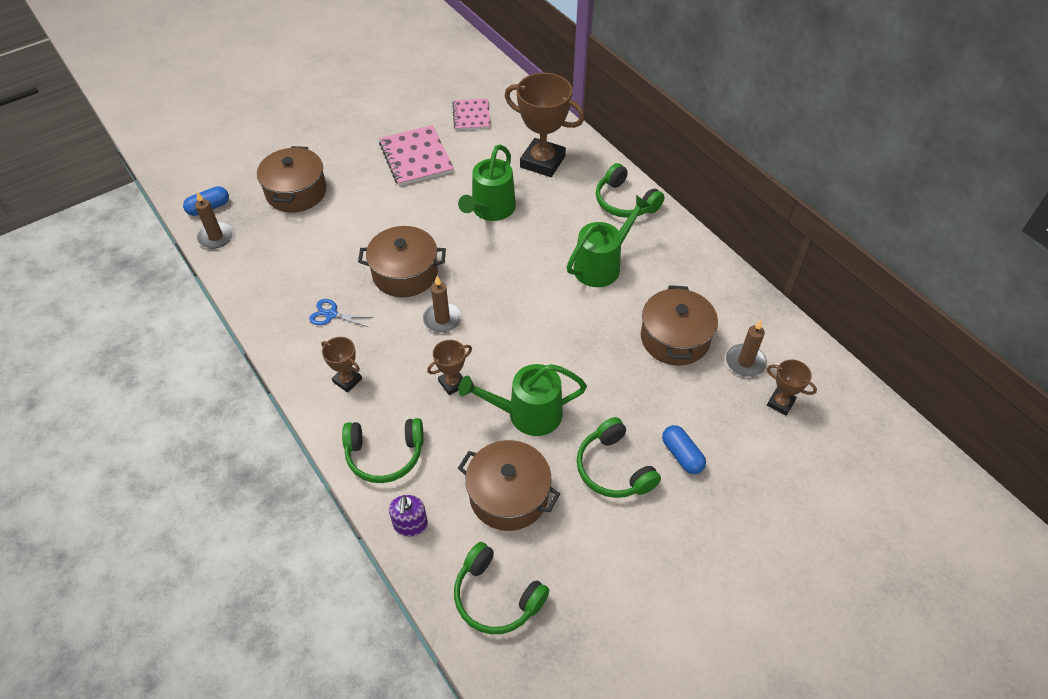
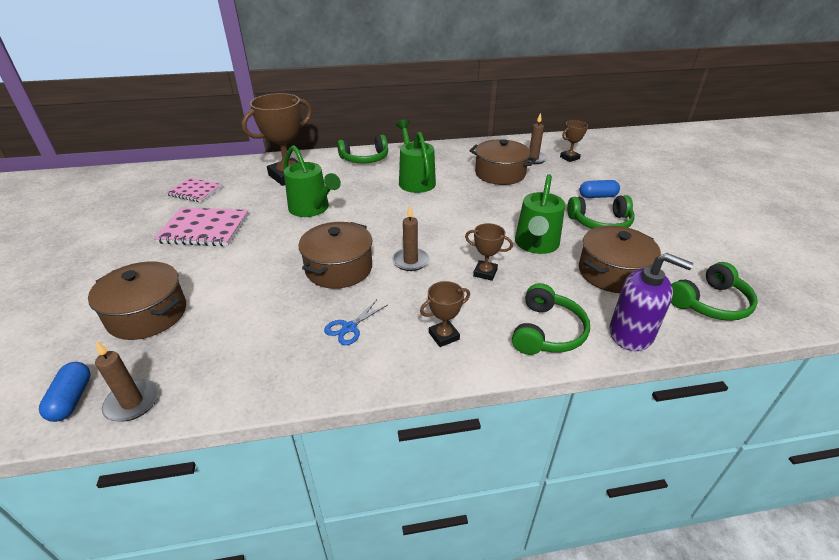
camera: 65 degrees left, 15 degrees down
(410, 525) = (631, 334): purple soap dispenser -> purple soap dispenser, size x1.60
(452, 383) = (485, 273): brown trophy -> brown trophy turned 60 degrees counterclockwise

